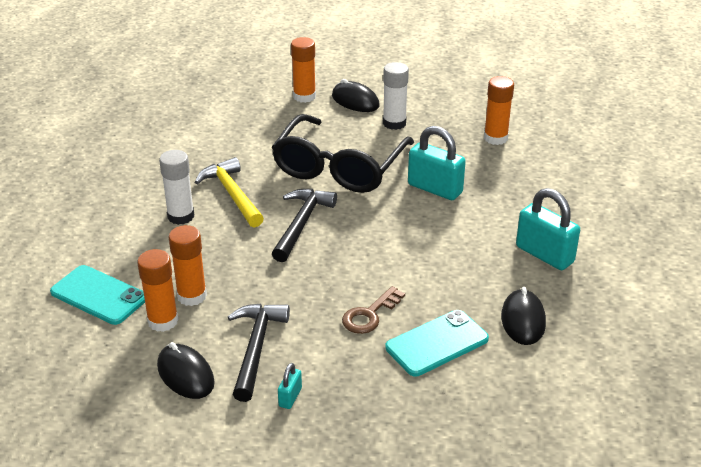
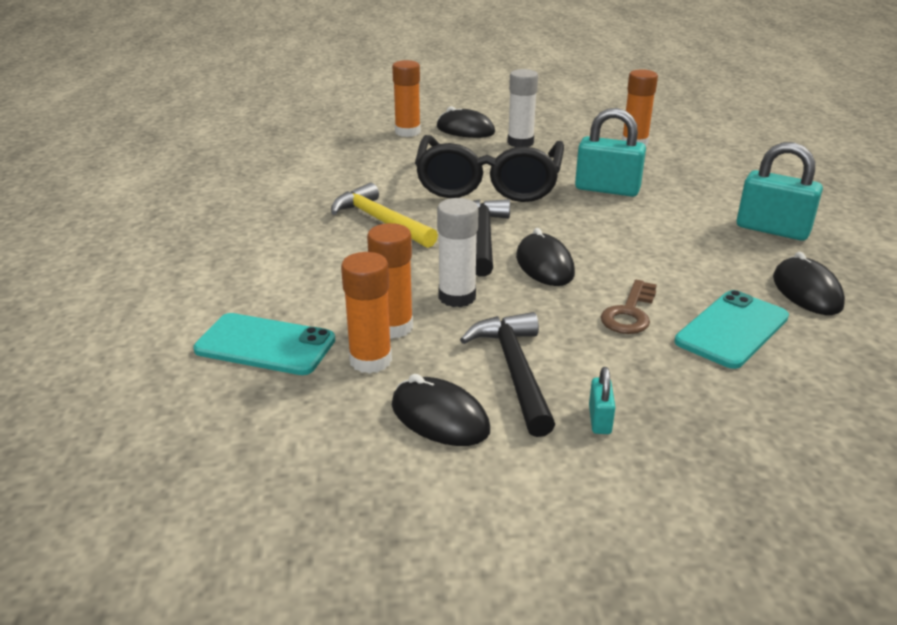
camera: 15 degrees left, 5 degrees down
(181, 216) = (329, 249): white glue stick -> white glue stick (457, 297)
(333, 259) = (544, 265): none -> black mouse

